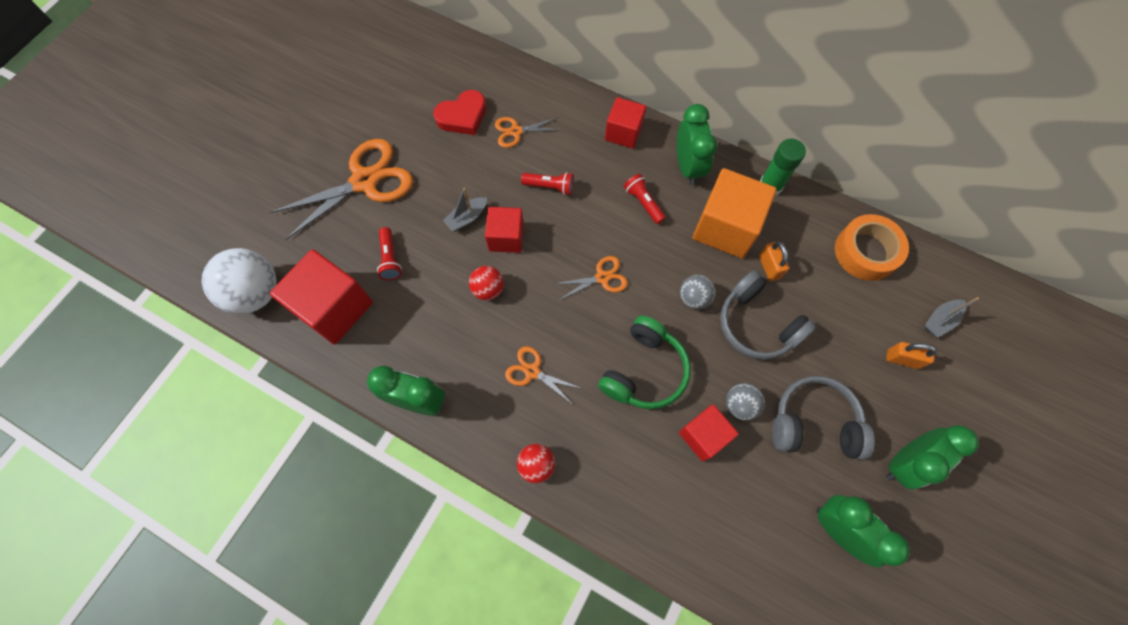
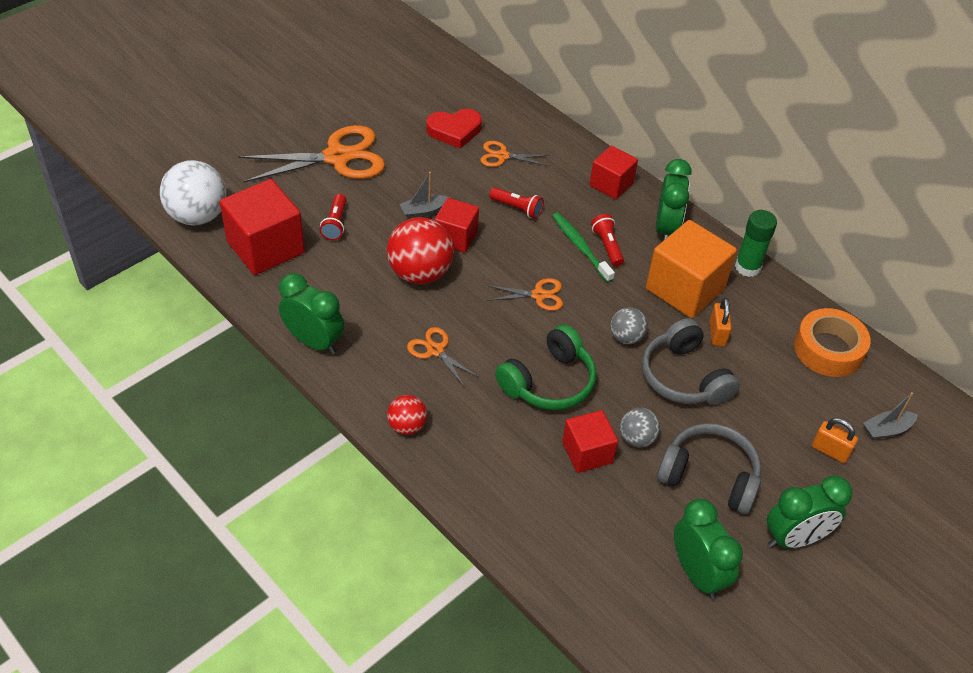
camera: 15 degrees right, 20 degrees down
(488, 289) = (420, 273): red ball -> red ball, size x1.85
(620, 211) = (580, 247): none -> green toothbrush

